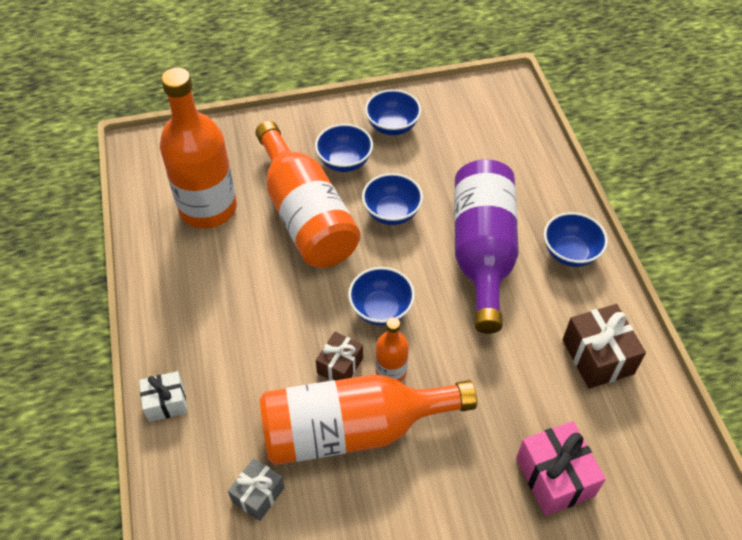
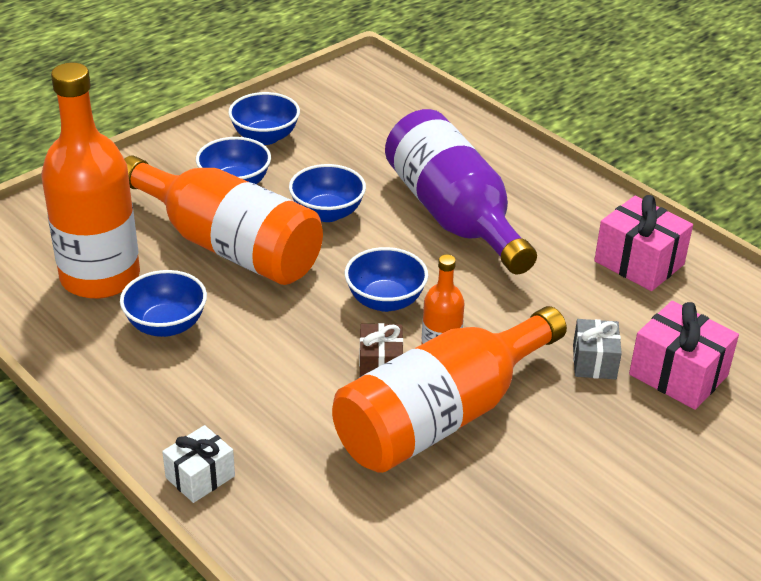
camera: 30 degrees left, 15 degrees down
(258, 495) = (383, 516): grey gift -> grey gift (594, 362)
(570, 253) = (544, 188): blue bowl -> blue bowl (166, 325)
(597, 357) = (639, 263): brown gift -> pink gift

